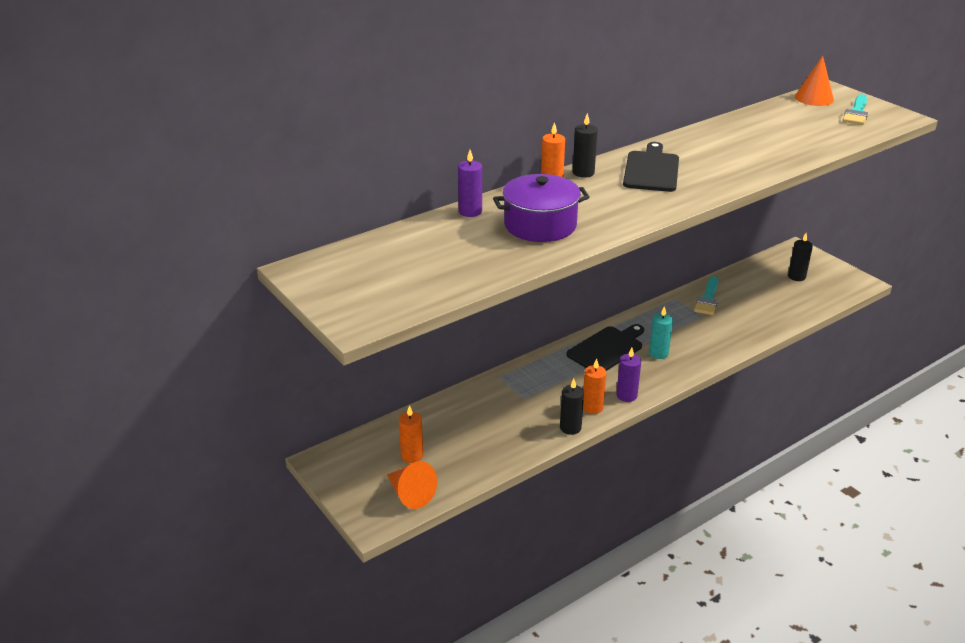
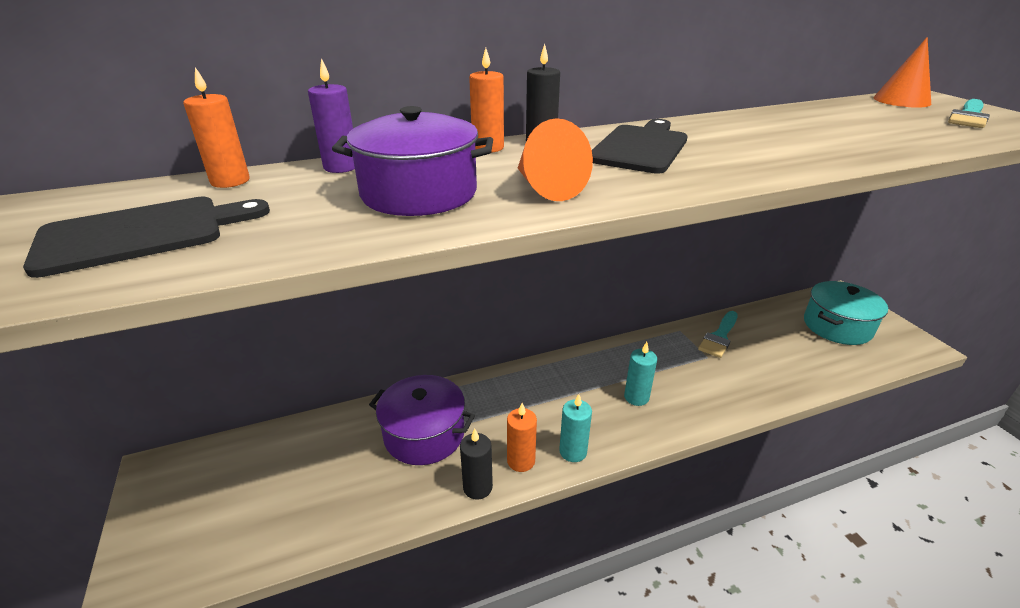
camera: 15 degrees right, 0 degrees up
(410, 494) = (211, 552): orange cone -> orange cone (546, 187)
(412, 456) = (259, 486): orange candle -> orange candle (230, 181)
(512, 404) = (424, 434): none -> purple pot
(607, 349) = (575, 380): black cutting board -> black cutting board (142, 234)
(626, 395) = (573, 451): purple candle -> turquoise candle
(796, 276) = (837, 326): black candle -> turquoise pot

